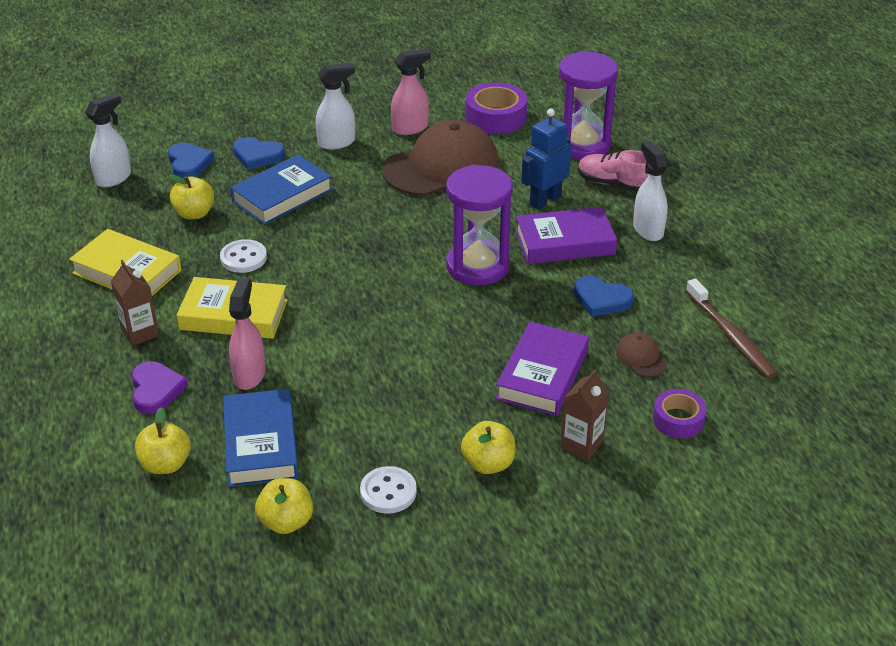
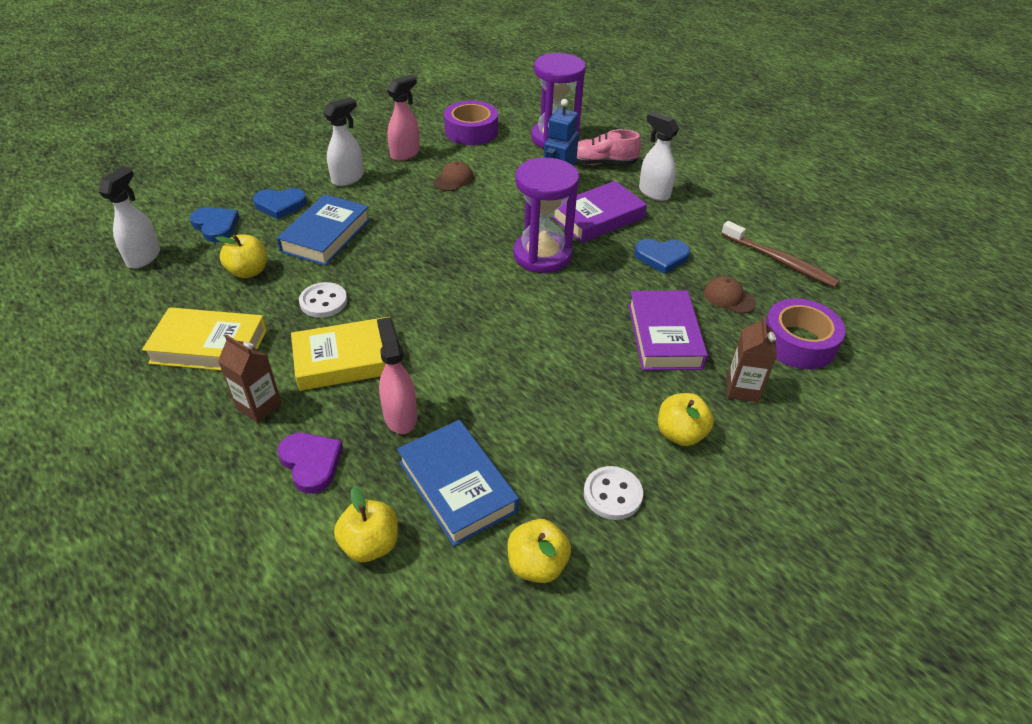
camera: 25 degrees left, 5 degrees up
(441, 167) = (453, 179): brown cap -> brown cap, size x0.41
(678, 420) = (798, 342): purple tape -> purple tape, size x1.59

